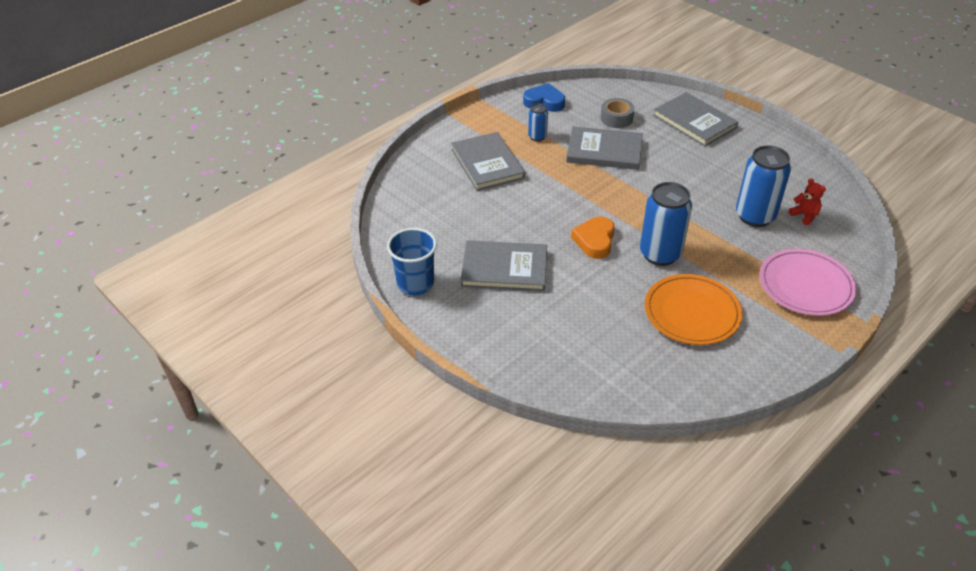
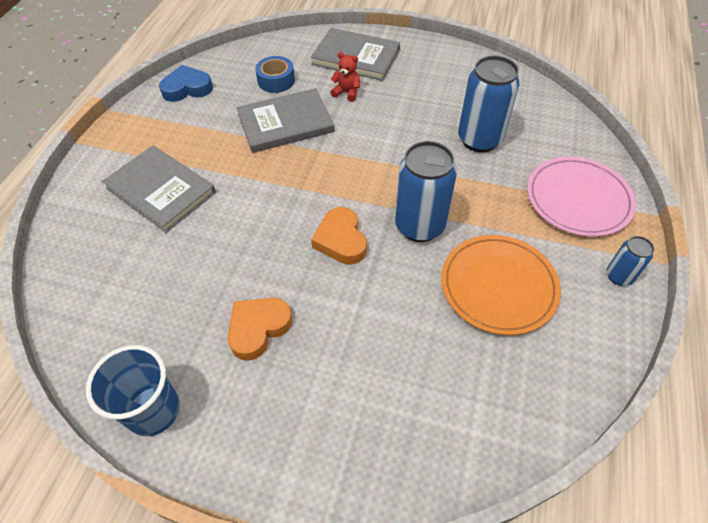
camera: 30 degrees left, 10 degrees up
(504, 268) = (258, 328): grey book -> orange heart
(537, 137) = (202, 133): blue can -> blue can (619, 276)
(616, 118) = (276, 80): grey tape -> blue tape
(804, 215) = (522, 120): red teddy bear -> red teddy bear (347, 92)

